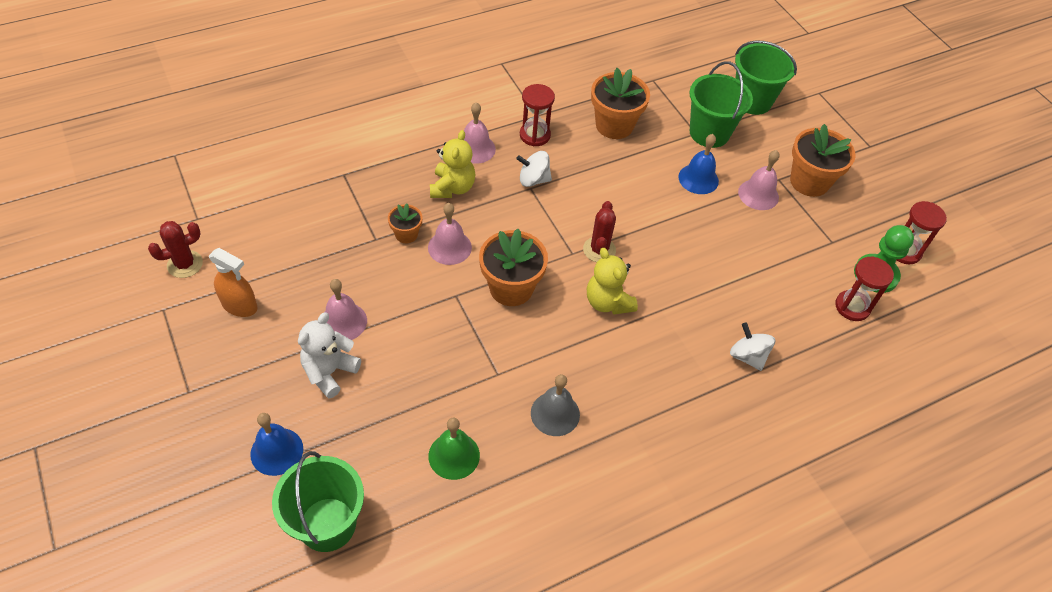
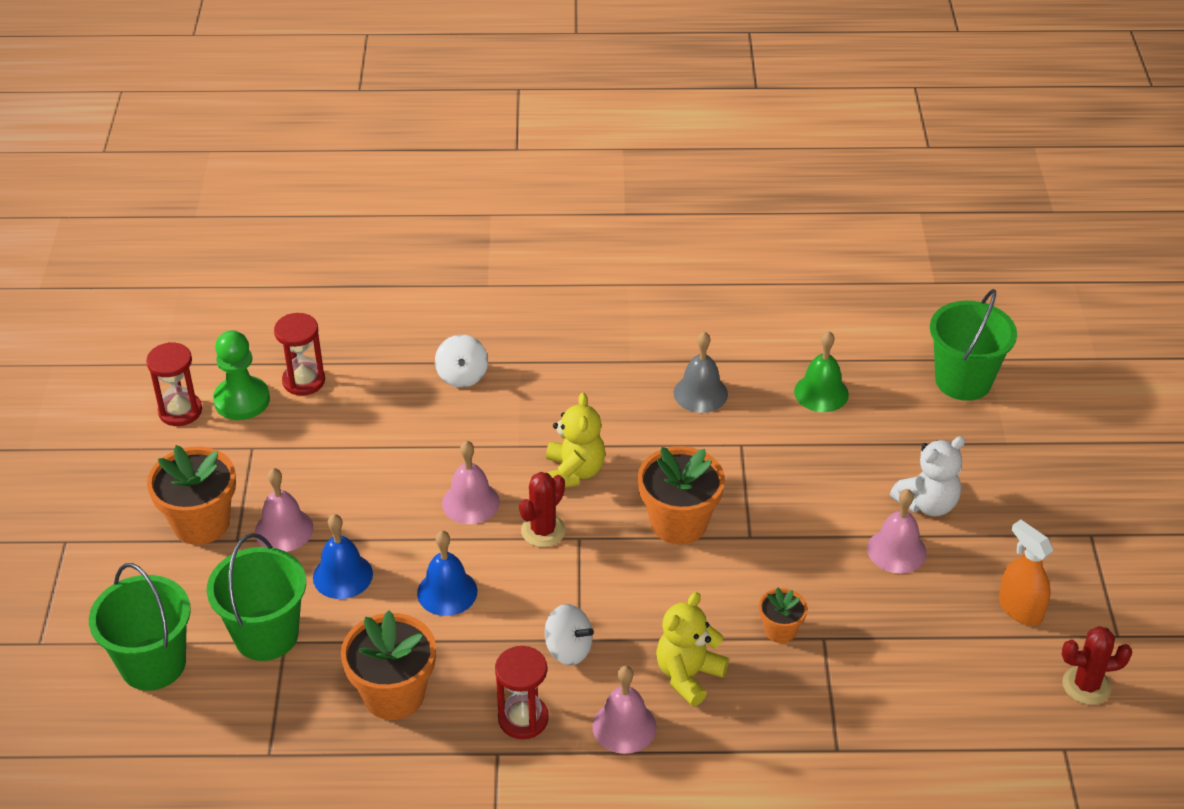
camera: 150 degrees left, 10 degrees down
(277, 451) = (1001, 451): blue bell -> blue bell (447, 592)
(449, 247) = (730, 595): pink bell -> pink bell (470, 502)

